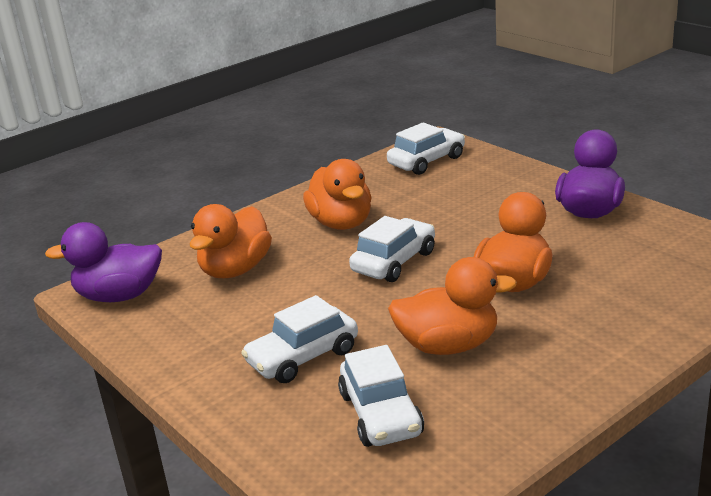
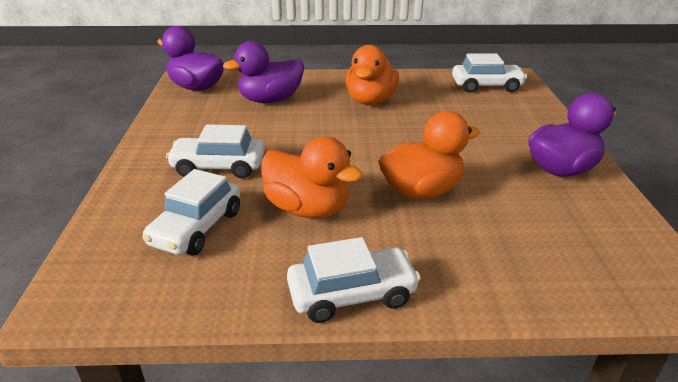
camera: 35 degrees right, 5 degrees up
(235, 270) = (270, 100): orange duck -> purple duck
(394, 262) = (363, 137): white car -> white car (352, 294)

